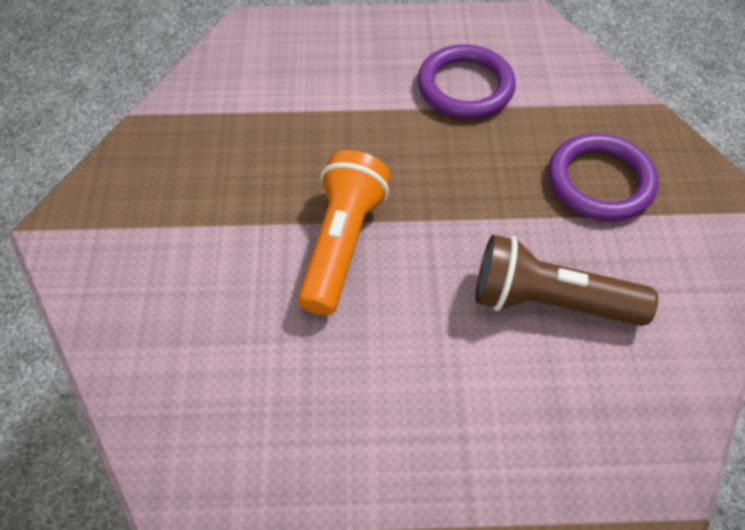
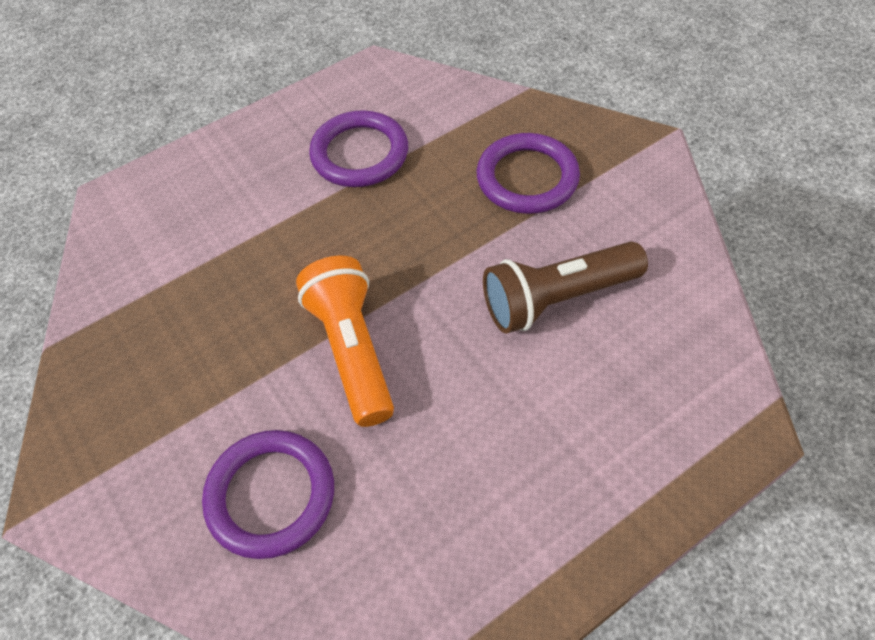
camera: 30 degrees left, 0 degrees up
(199, 319) = (271, 495): none -> purple ring

